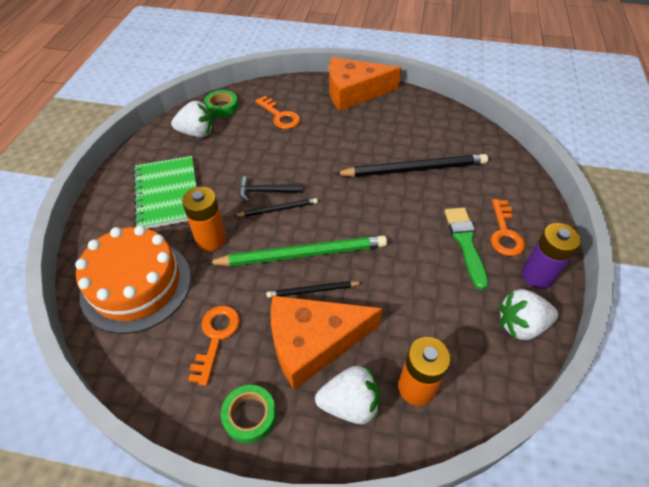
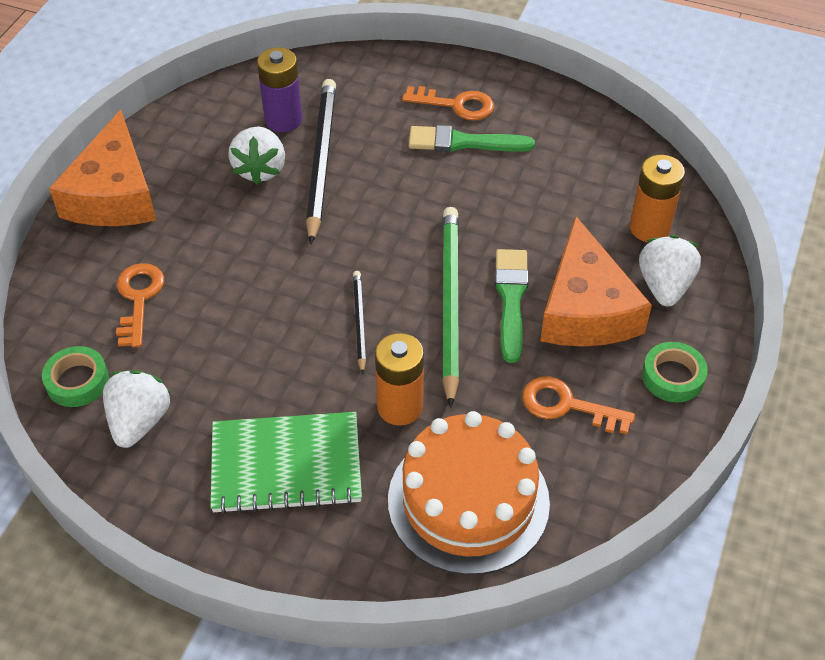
camera: 80 degrees left, 0 degrees up
(266, 191) = (317, 333): black hammer -> none
(280, 116) = (138, 299): orange key -> orange key turned 60 degrees counterclockwise
(313, 290) = (511, 299): black pencil -> green brush
(520, 325) = (584, 128): white strawberry -> white strawberry (260, 169)
(537, 276) = (523, 97): purple battery -> purple battery (283, 119)

